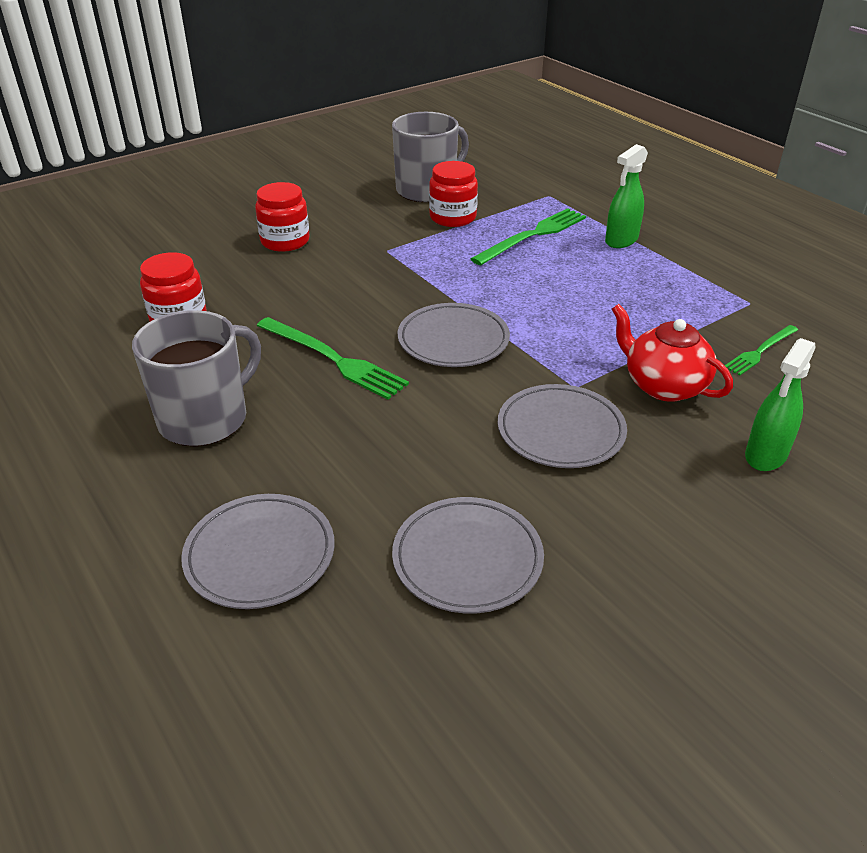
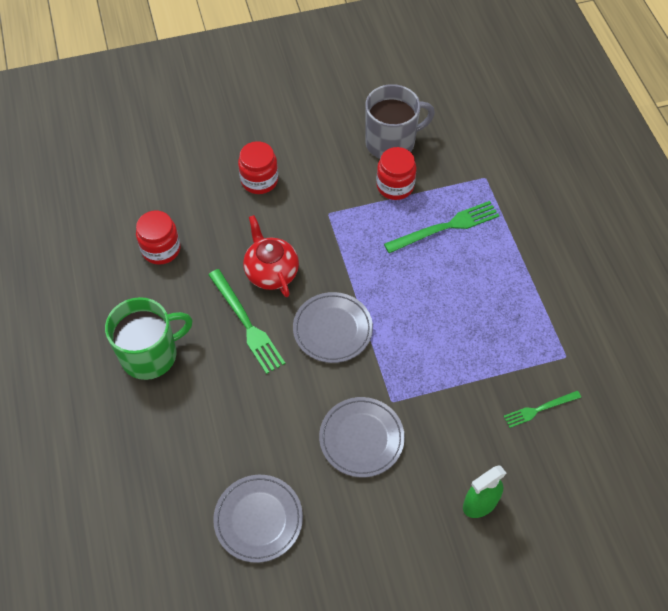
camera: 20 degrees right, 20 degrees up
(205, 418) = (150, 354): grey mug -> green mug
(260, 555) = (148, 476): grey plate -> none
(621, 240) = (511, 253): green spray bottle -> none
(663, 385) = (451, 420): red teapot -> red teapot (271, 272)

